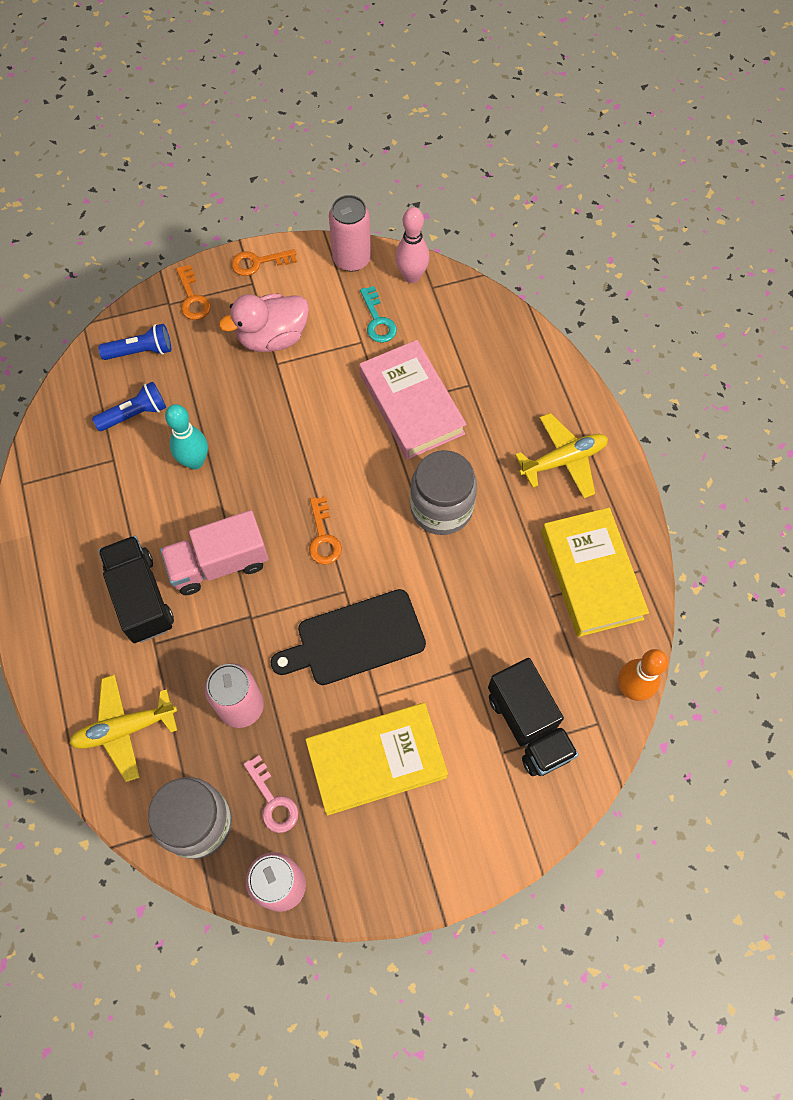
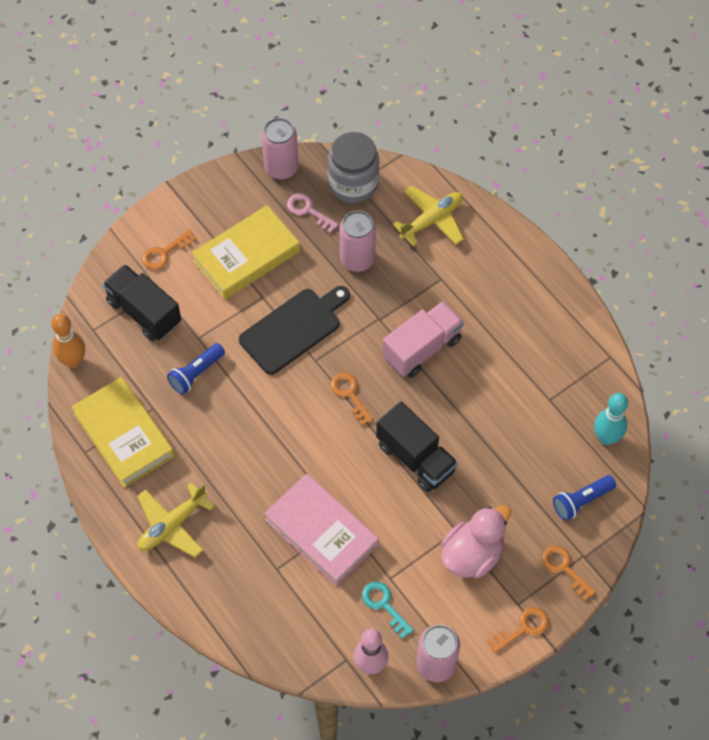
camera: 160 degrees right, 5 degrees down
(135, 414) = (554, 443): blue flashlight -> blue flashlight (196, 373)
(141, 597) = (468, 305): black truck -> black truck (416, 458)
(195, 461) = (482, 420): turquoise bowling pin -> turquoise bowling pin (606, 438)
(441, 508) = (263, 449): grey jar -> none
(480, 804) = (164, 253): none -> orange key

